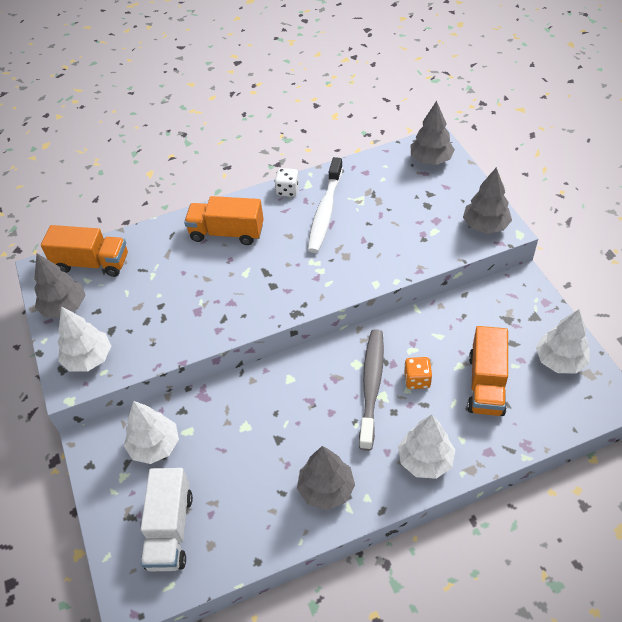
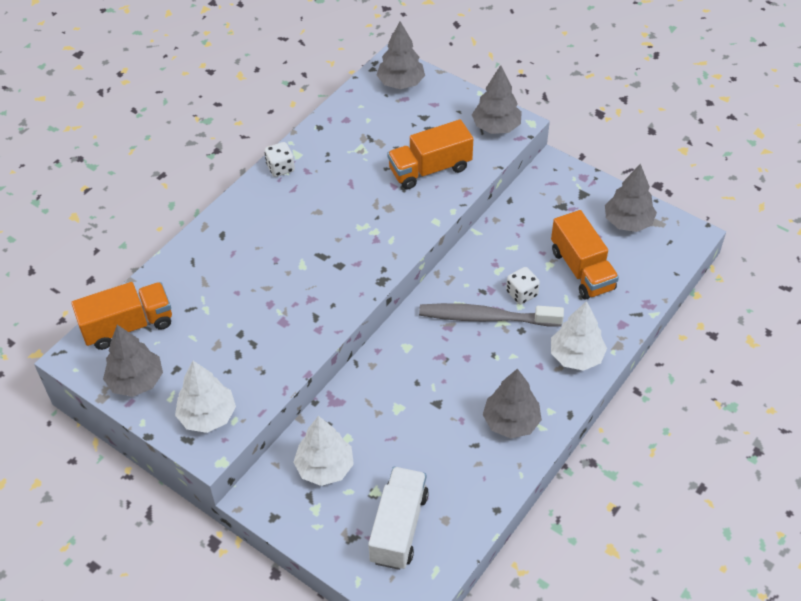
camera: 35 degrees left, 0 degrees up
(170, 529) = (398, 527): white truck -> white truck turned 135 degrees counterclockwise
(227, 233) = (251, 235): orange truck -> orange truck (430, 169)
(325, 212) = (336, 174): white toothbrush -> none
(371, 386) = (486, 317): grey toothbrush -> grey toothbrush turned 60 degrees counterclockwise
(417, 380) = (521, 293): orange dice -> white dice
(559, 360) = (628, 222): white tree -> grey tree

